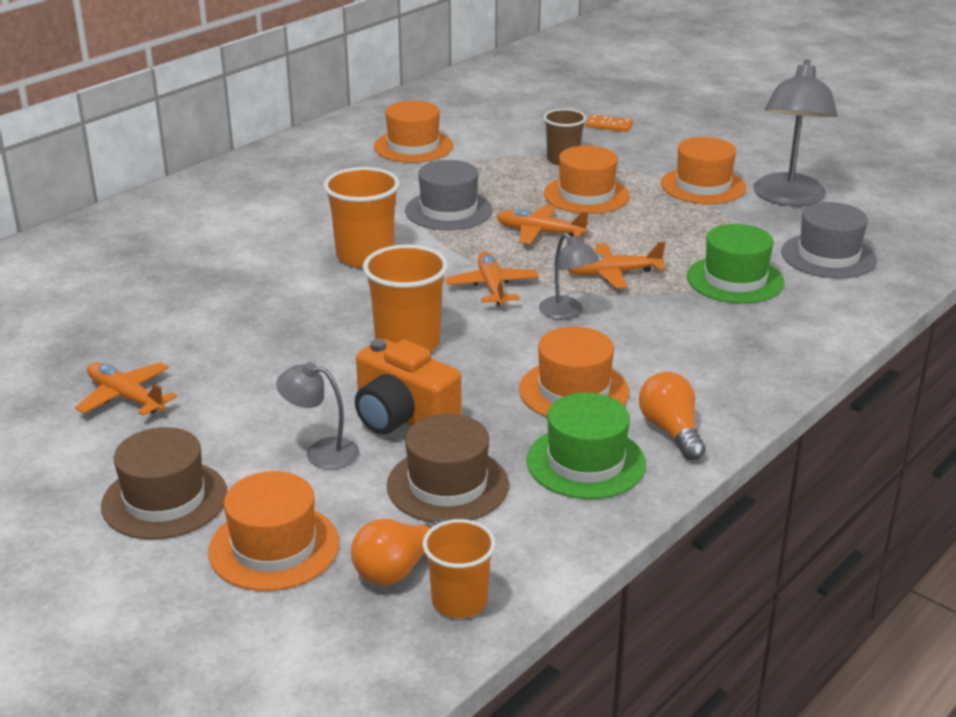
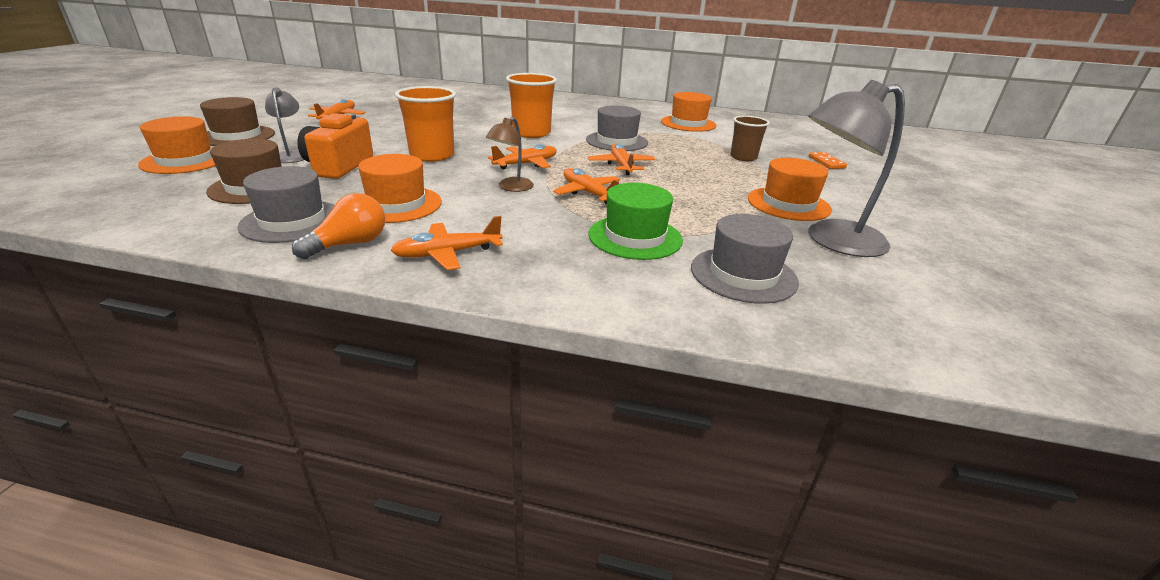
camera: 60 degrees right, 0 degrees up
(398, 568) = (155, 189): orange light bulb -> none
(459, 601) = (108, 209): orange cup -> none
(566, 313) = (511, 188): grey lamp -> brown lamp
(586, 195) = (700, 170): orange hat -> none
(586, 462) = (292, 221): green hat -> grey hat
(722, 379) = (448, 254): none -> orange plane

